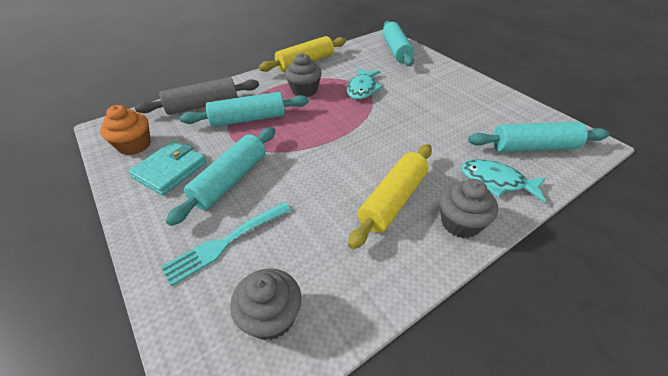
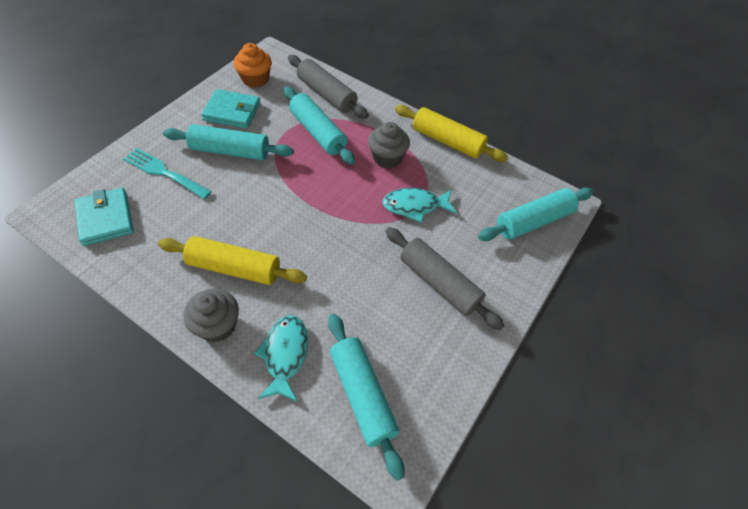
camera: 65 degrees right, 10 degrees up
(271, 317) = (106, 219): grey cupcake -> turquoise wallet
(438, 94) = (439, 283): none -> grey rolling pin

